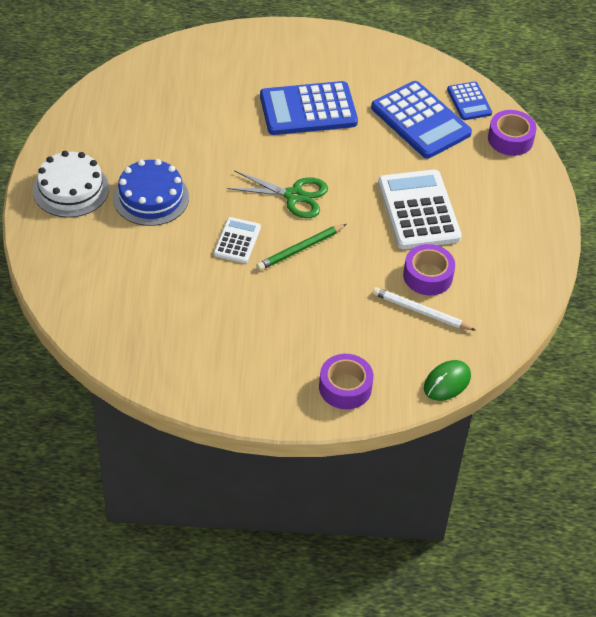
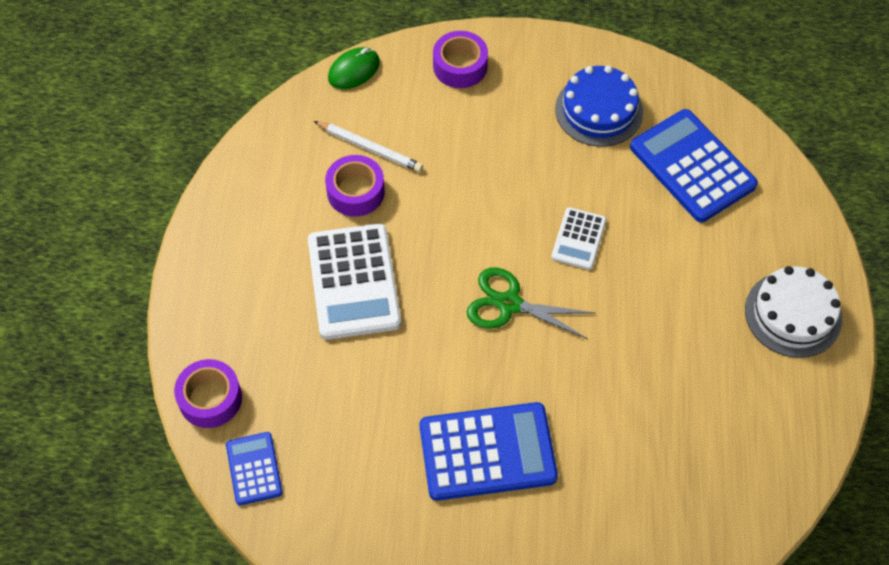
camera: 175 degrees left, 10 degrees up
(151, 197) = (690, 301): blue cake -> blue cake (599, 110)
(300, 249) = (503, 227): green pencil -> none
(420, 121) = (330, 431): blue calculator -> blue calculator (692, 166)

